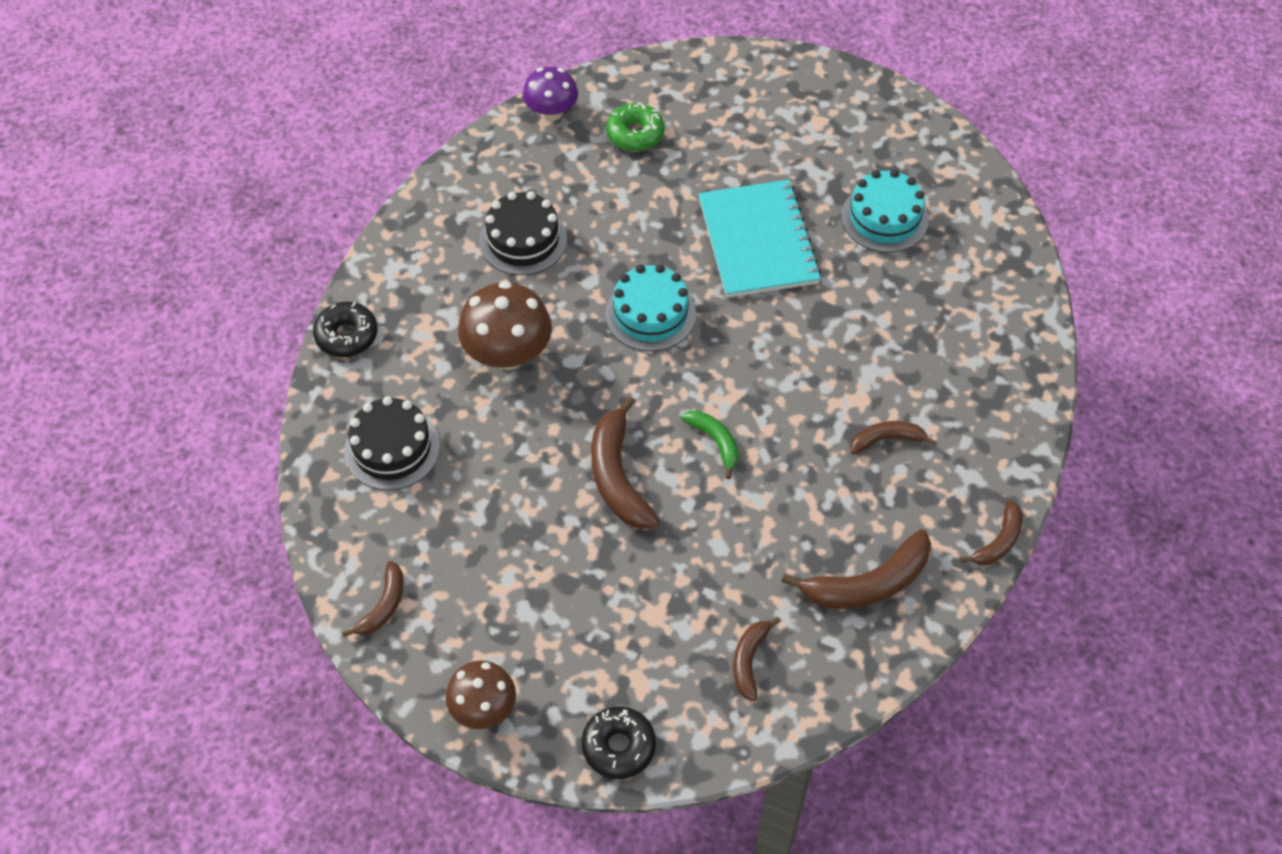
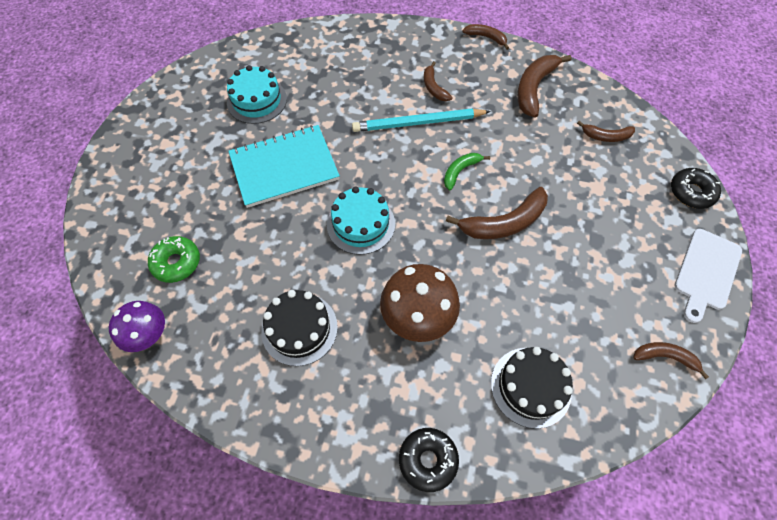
camera: 100 degrees left, 5 degrees up
(483, 708) = (706, 272): brown mushroom -> white cutting board
(814, 406) = (418, 123): none -> turquoise pencil
(868, 583) = (534, 88): brown banana -> brown banana turned 120 degrees counterclockwise

